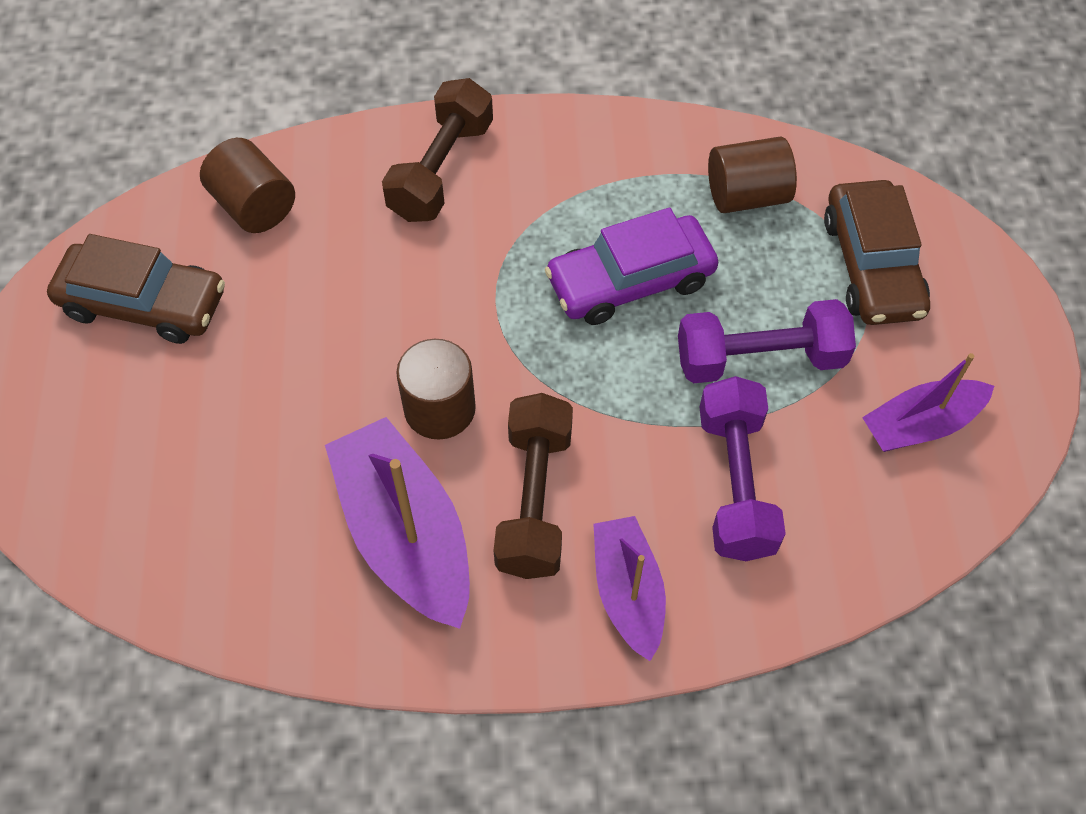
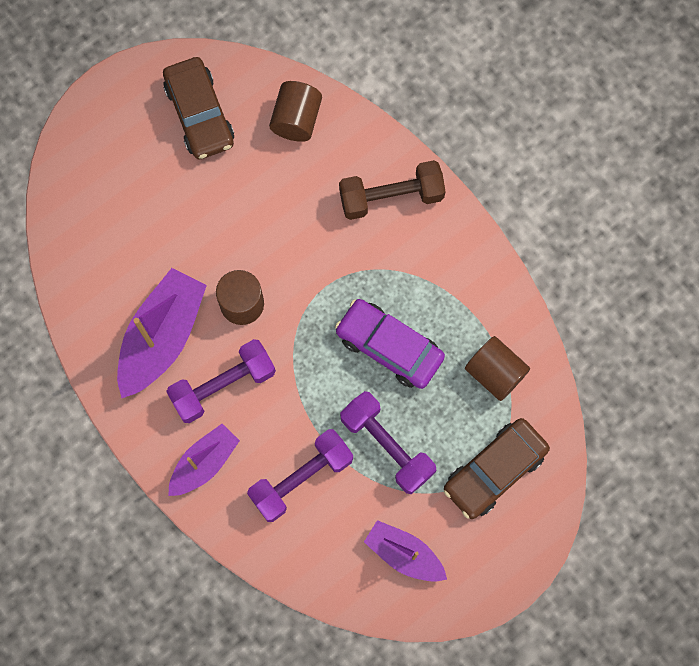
camera: 55 degrees right, 15 degrees up
(534, 500) = (223, 385): brown dumbbell -> purple dumbbell

